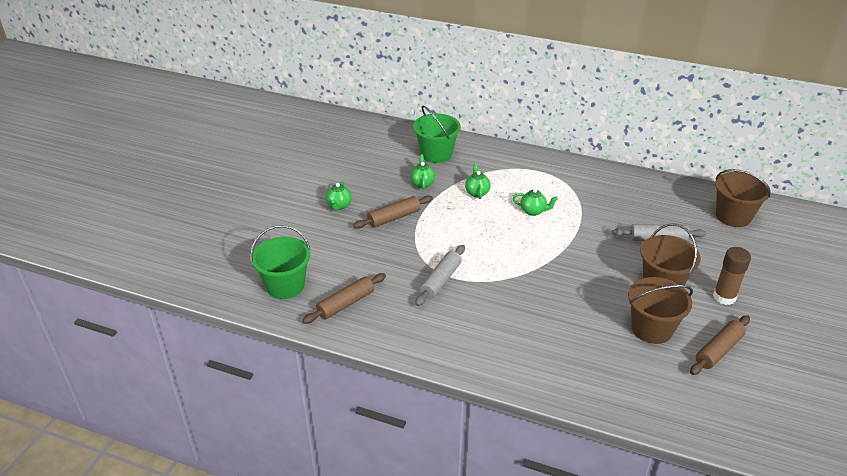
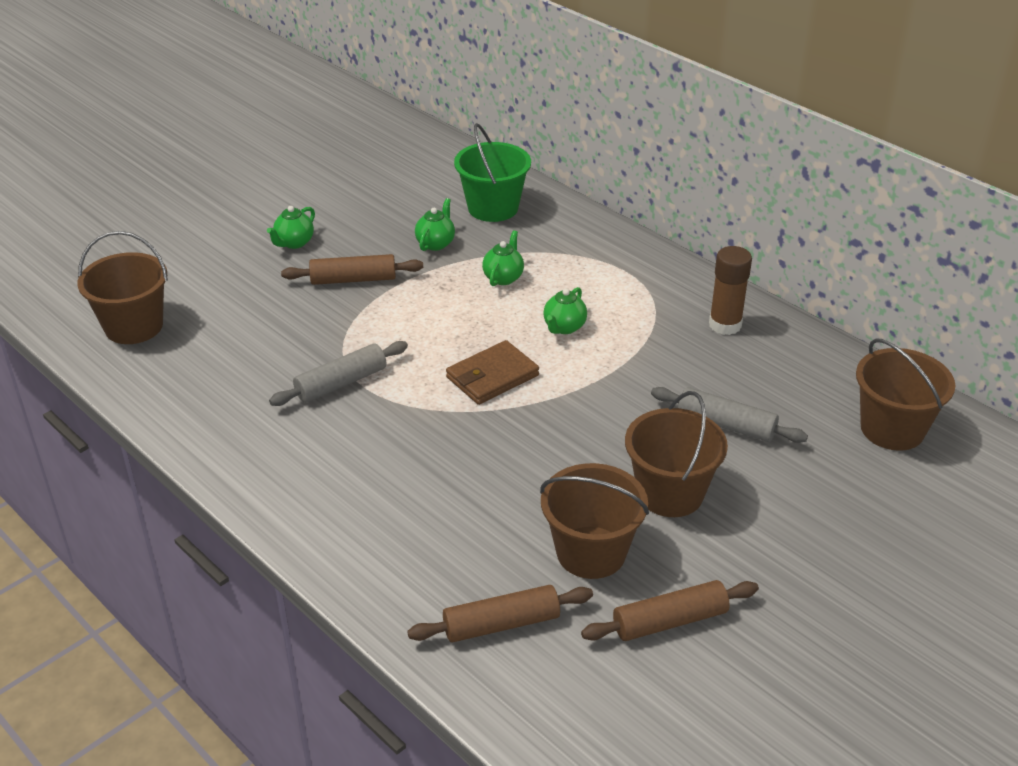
camera: 25 degrees right, 0 degrees up
(285, 285) = (134, 326): green bucket -> brown bucket
(346, 304) = (188, 374): brown rolling pin -> brown rolling pin (501, 624)
(520, 250) = (492, 376): none -> brown wallet
(533, 211) = (564, 327): green teapot -> green teapot turned 75 degrees clockwise
(724, 297) = (756, 546): brown glue stick -> brown glue stick (725, 325)

